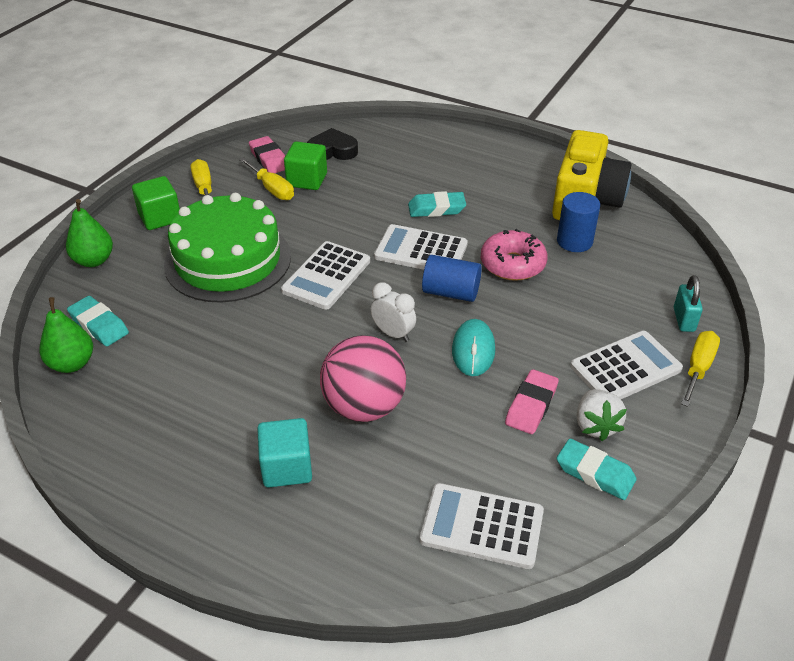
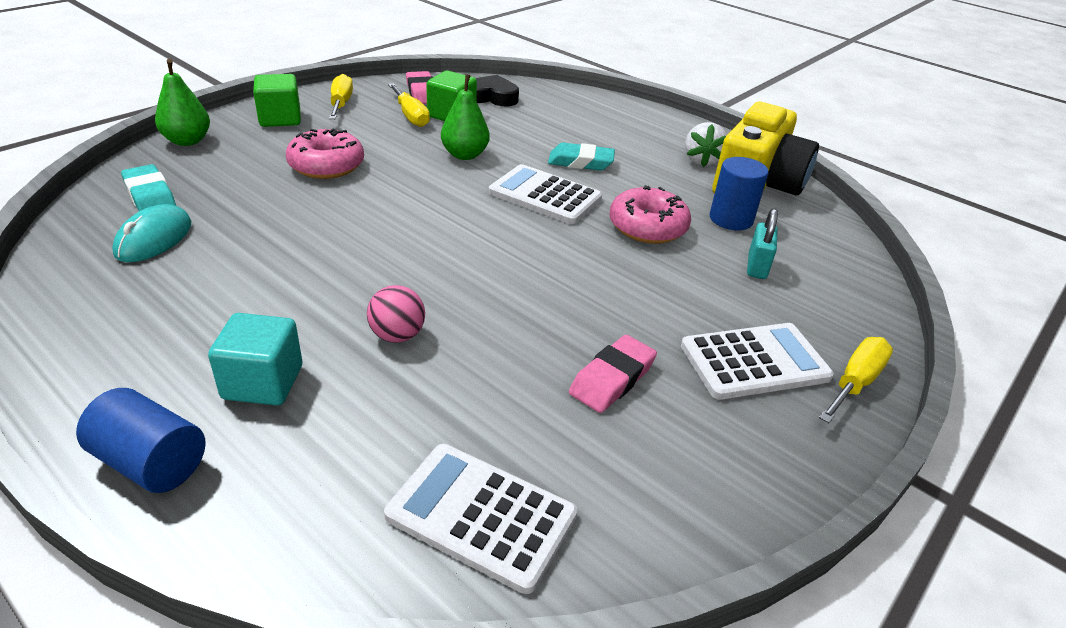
camera: 10 degrees right, 5 degrees down
(72, 364) = (94, 225): green pear -> green pear (465, 155)
(228, 260) = (326, 165): green cake -> pink donut
(326, 276) = (425, 198): white calculator -> none
(364, 407) = (397, 335): pink ball -> pink ball, size x0.52
(393, 334) = (473, 267): white clock -> none
(451, 292) = (561, 240): blue cylinder -> blue cylinder (151, 462)
(473, 350) = (563, 303): turquoise mouse -> turquoise mouse (154, 239)
(595, 473) = (670, 482): turquoise eraser -> none
(596, 425) = (691, 421): white strawberry -> white strawberry (702, 160)
(684, 320) = (848, 324): turquoise padlock -> turquoise padlock (757, 266)

